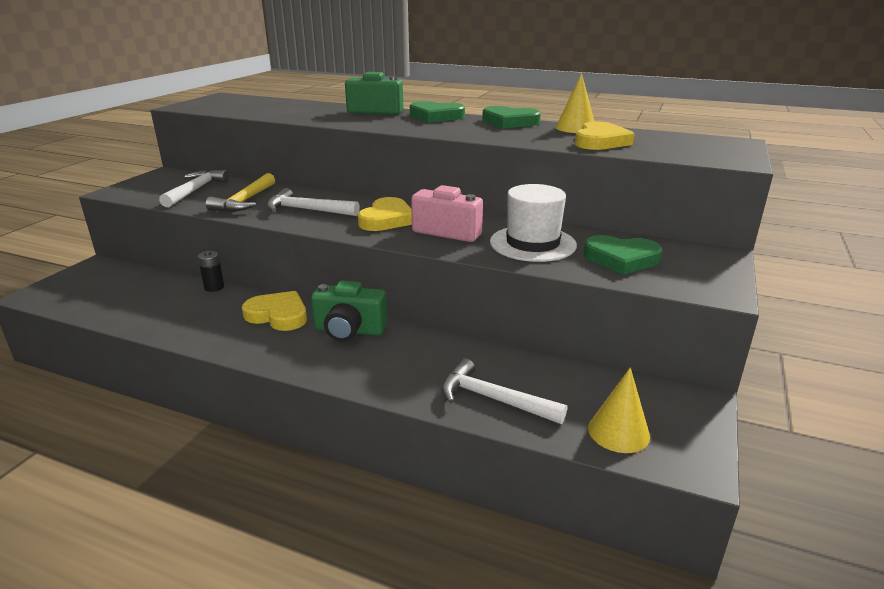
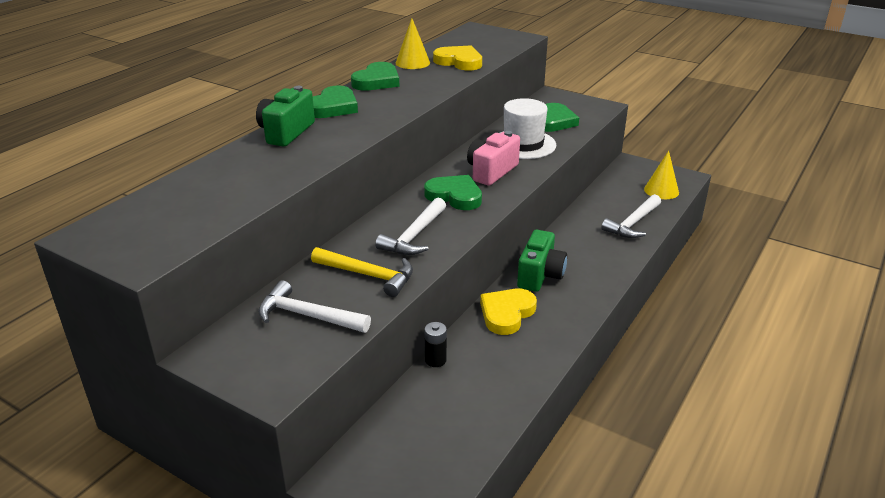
camera: 80 degrees left, 5 degrees up
(387, 219) = (455, 196): yellow heart -> green heart

